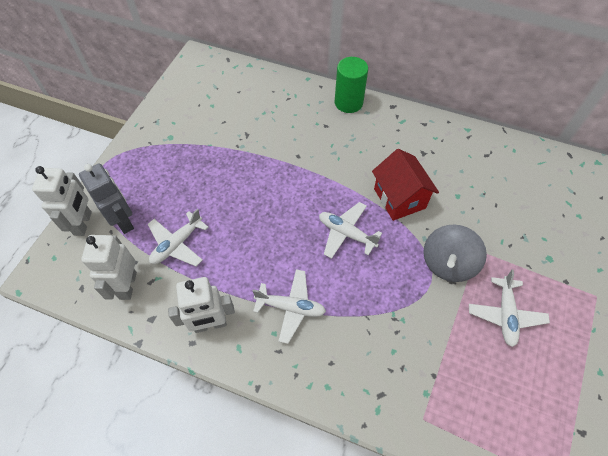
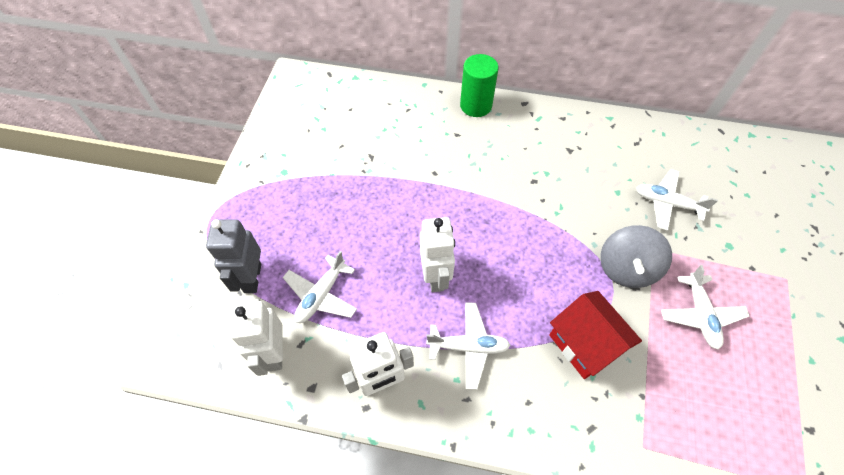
camera: 10 degrees left, 0 degrees up
(83, 223) = (204, 288): white robot -> white robot (436, 277)
(123, 221) = (252, 278): grey robot -> grey robot turned 135 degrees counterclockwise
(346, 233) = (509, 252): white plane -> white plane (667, 203)
(399, 198) = (557, 204): red house -> red house (584, 344)

